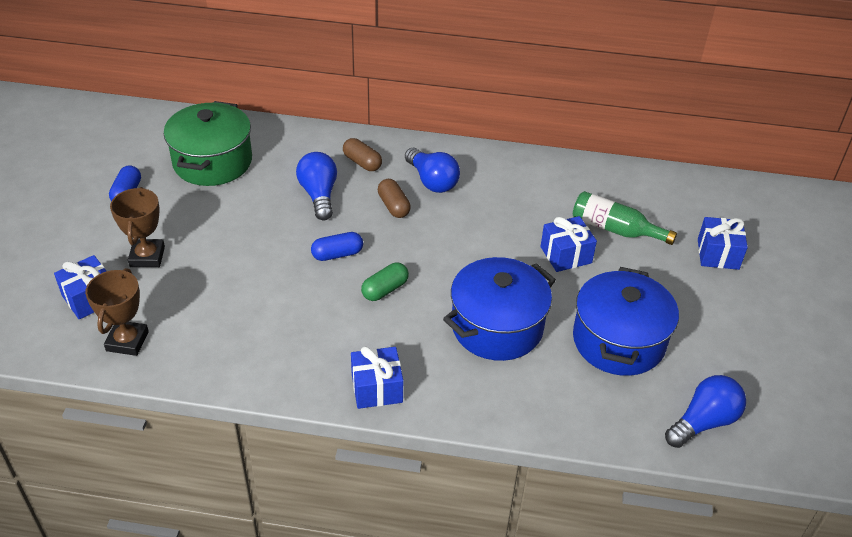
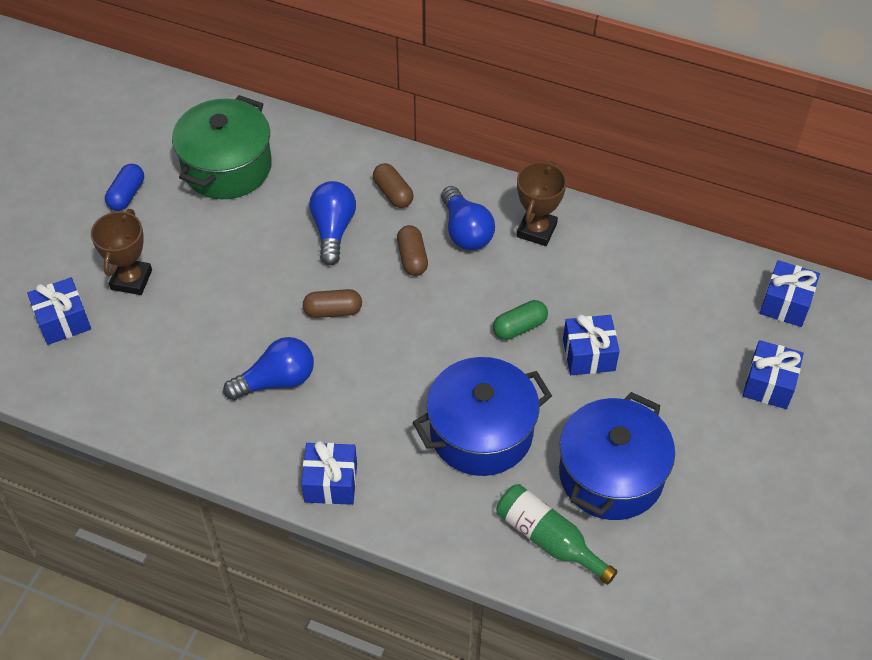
camera: 15 degrees right, 10 degrees up
(127, 341) = (90, 379): brown trophy -> brown trophy (536, 230)
(337, 254) = (333, 311): blue capsule -> brown capsule
(385, 289) = (372, 364): green capsule -> green capsule (519, 327)
(615, 229) = (658, 330): green bottle -> green bottle (548, 539)
(703, 422) = (670, 590): blue light bulb -> blue light bulb (276, 380)
(706, 196) = (785, 304): none -> blue gift

